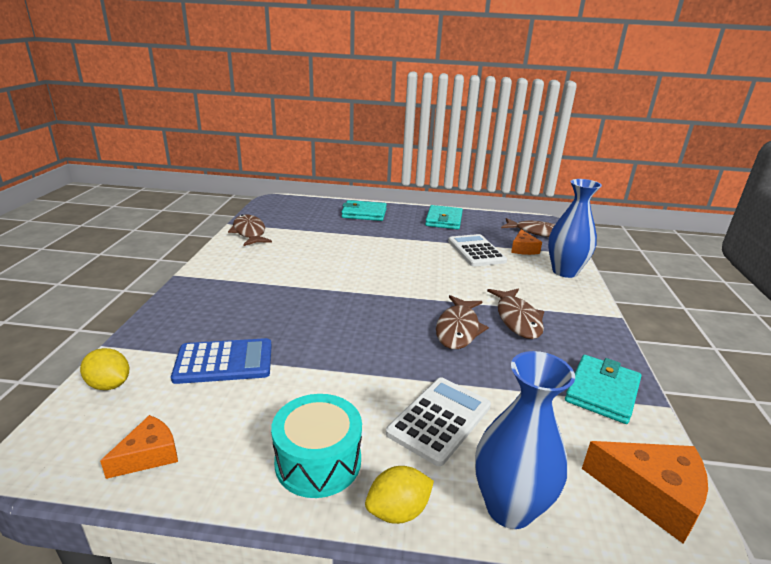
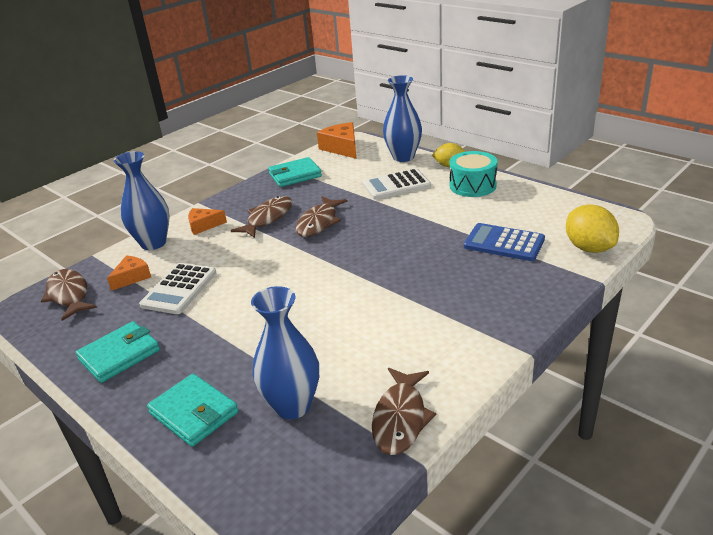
camera: 140 degrees left, 5 degrees up
(109, 385) = (589, 248): yellow lemon -> yellow lemon, size x1.53
(149, 455) = (560, 207): orange cheese -> orange cheese (203, 225)
(315, 225) = (292, 406): none -> blue vase
(458, 329) = (319, 223): brown fish -> brown fish turned 150 degrees clockwise

